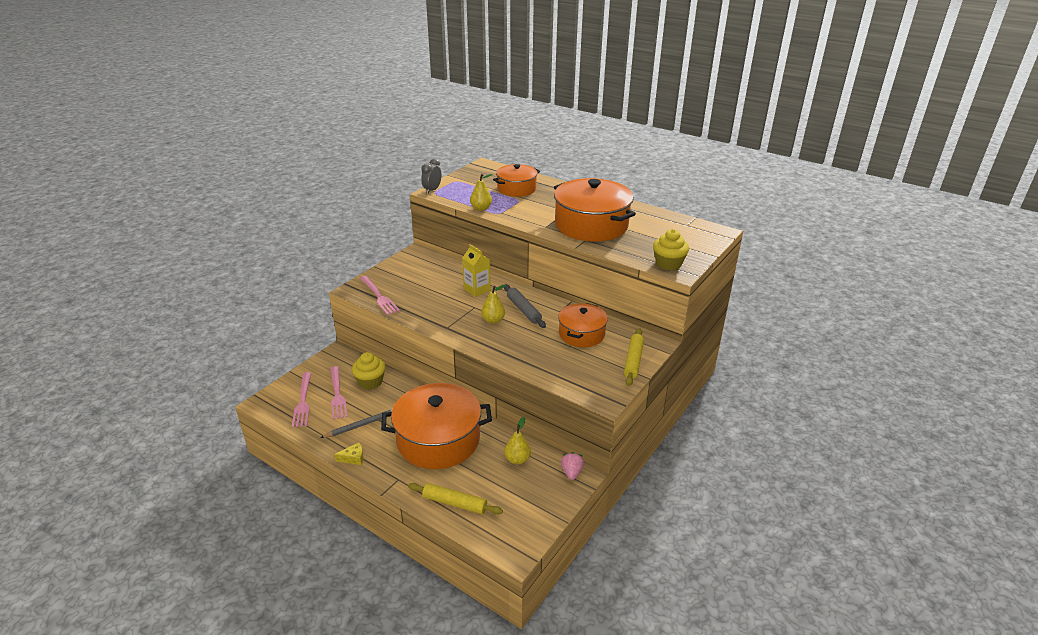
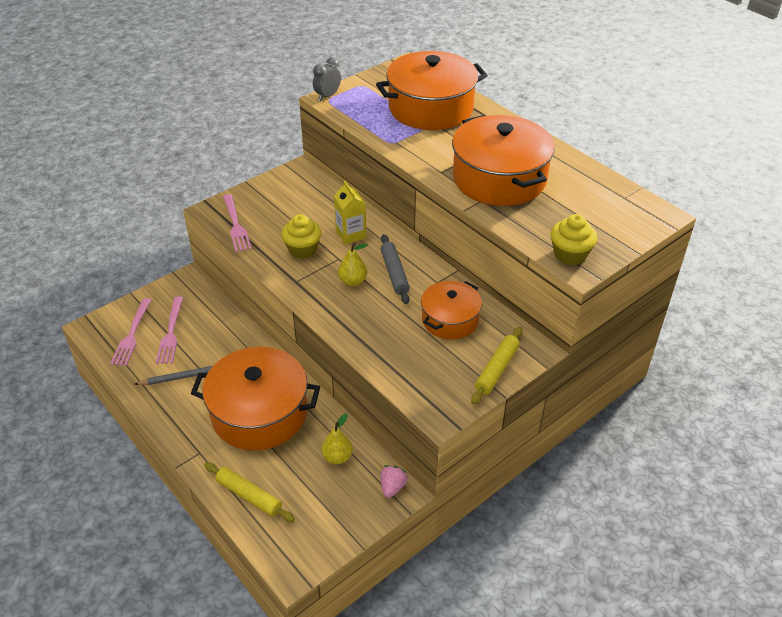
camera: 15 degrees right, 10 degrees up
(353, 458) = (161, 416): yellow cheese -> none
(370, 382) = (211, 323): yellow cupcake -> yellow cupcake (302, 249)
(481, 208) = (374, 133): yellow pear -> none
(516, 189) = (430, 108): orange pot -> orange pot, size x1.71

